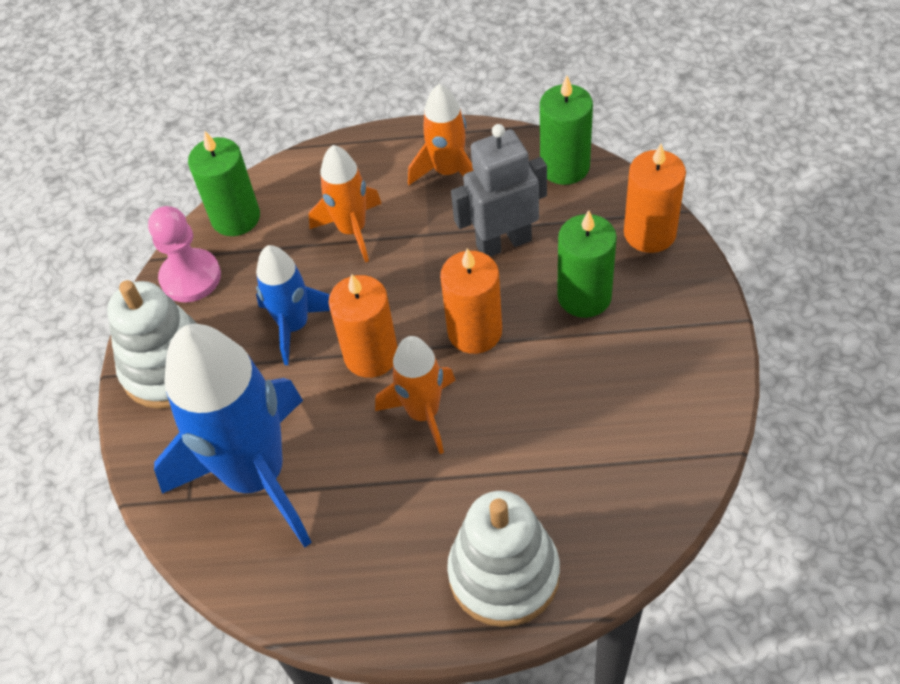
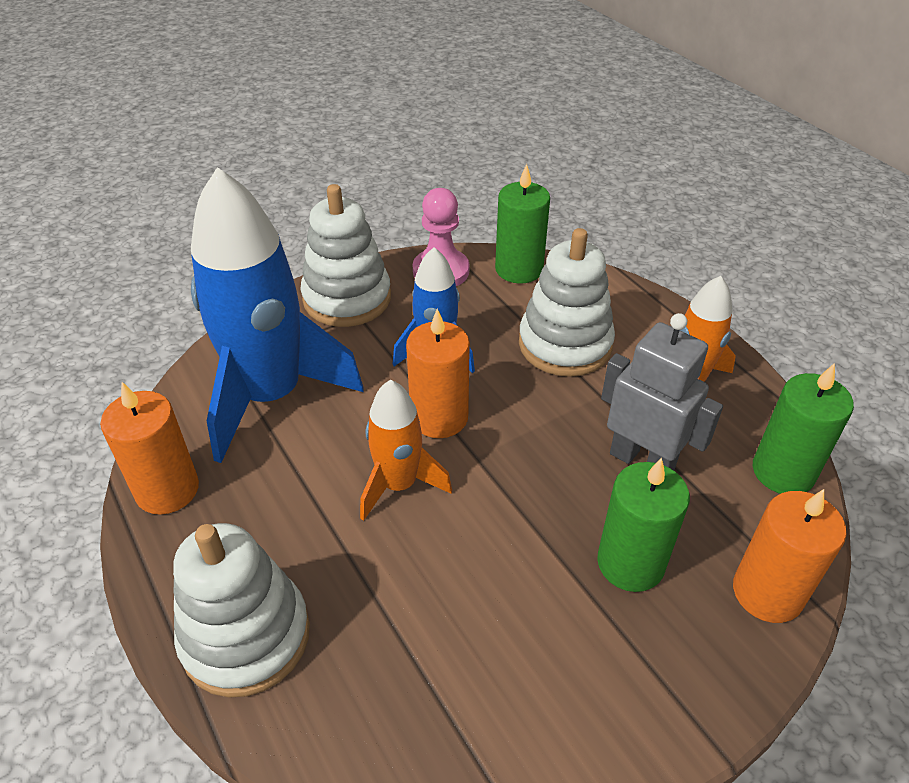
camera: 55 degrees right, 10 degrees down
(352, 230) = (565, 344): orange rocket -> white stacking toy
(475, 332) = (518, 484): orange candle -> orange candle (167, 490)

